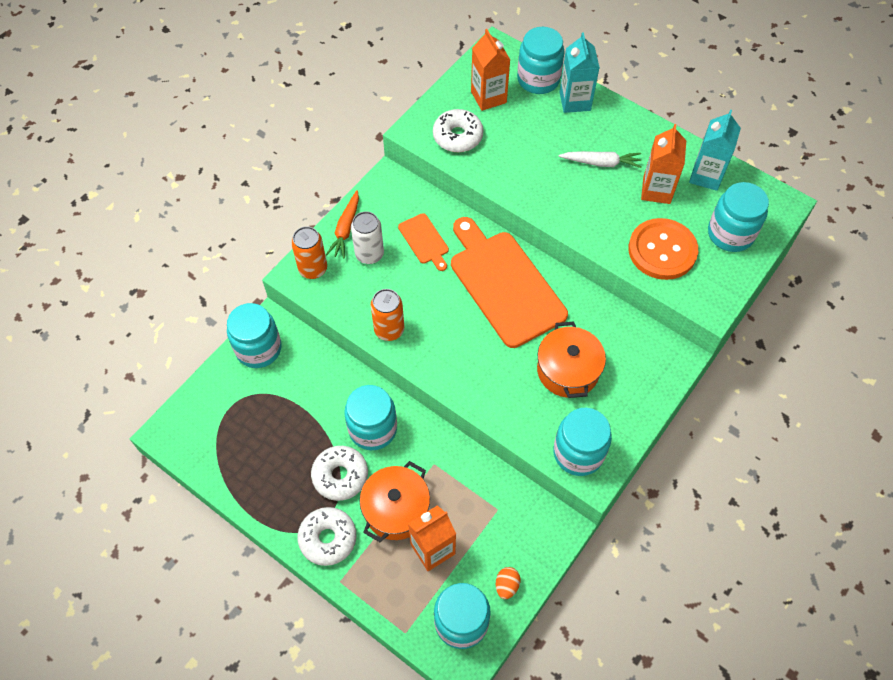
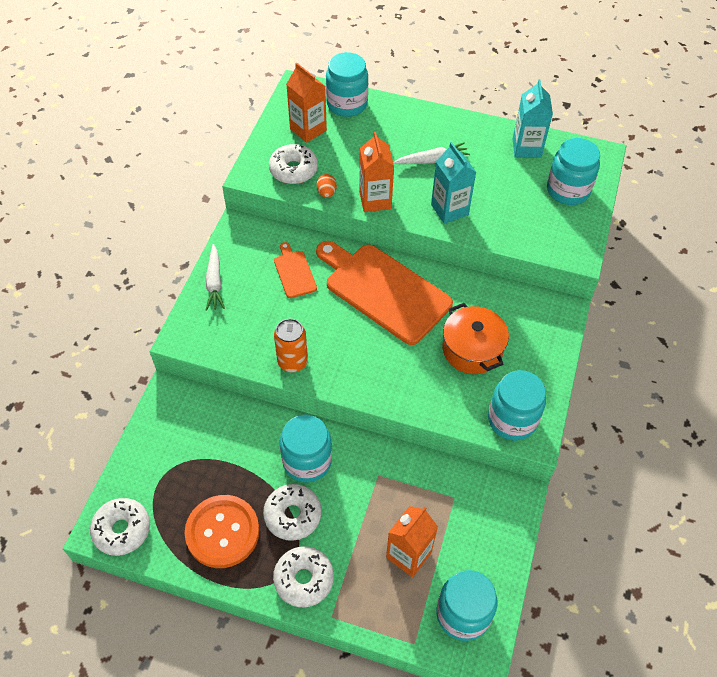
camera: 20 degrees left, 5 degrees down
(185, 438) = (122, 530): none -> white donut
(258, 349) = (165, 420): turquoise jar -> none
(313, 269) = (196, 327): orange can -> none
(345, 229) = (214, 282): orange carrot -> white carrot
(369, 254) = (246, 299): white can -> none
(396, 509) = (359, 529): orange pot -> none
(424, 240) = (294, 272): orange cutting board -> orange cutting board turned 150 degrees counterclockwise
(506, 585) = (491, 565): orange egg -> orange egg (326, 193)
(575, 101) = (387, 114): turquoise carton -> turquoise carton (449, 210)
(656, 190) = (490, 171): orange carton -> orange carton (375, 200)
(662, 250) = (516, 219): orange button -> orange button (222, 532)

